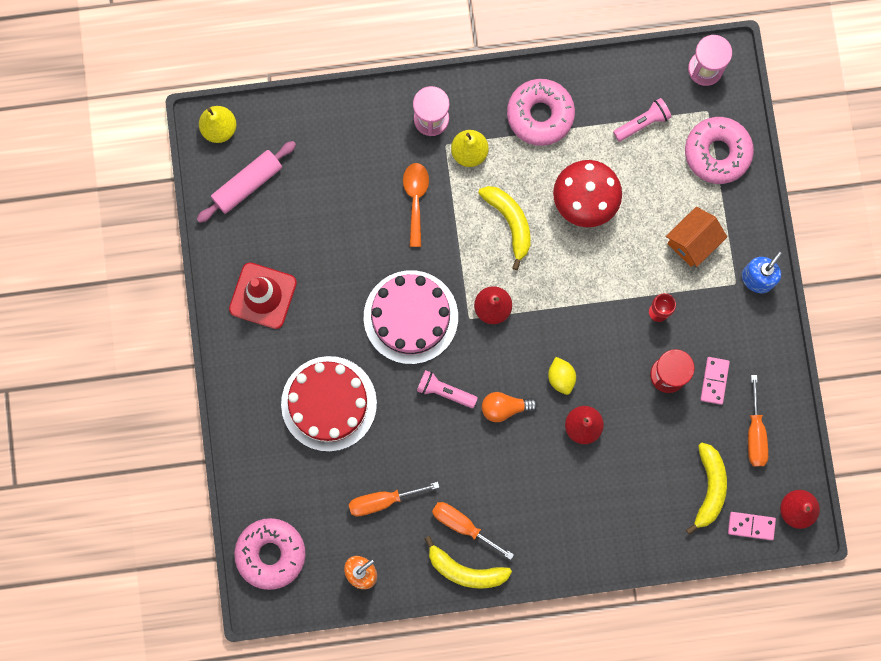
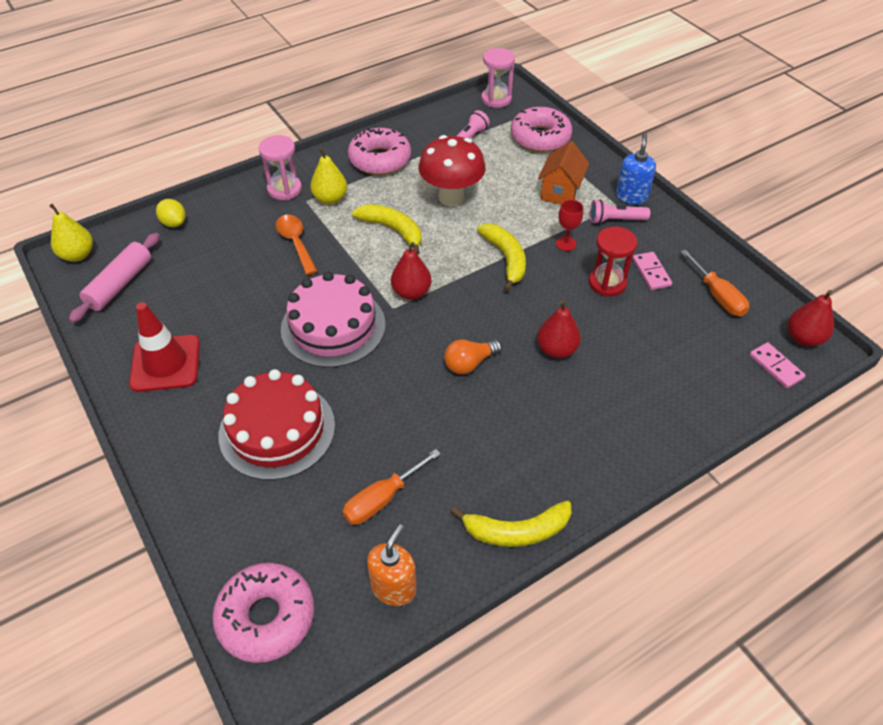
camera: 25 degrees left, 30 degrees down
(445, 391) = (400, 373): pink flashlight -> pink flashlight (615, 220)
(463, 525) = (487, 486): orange screwdriver -> none
(561, 377) = (510, 320): yellow lemon -> yellow lemon (174, 223)
(709, 488) = (712, 352): yellow banana -> yellow banana (505, 258)
(751, 526) = (775, 367): pink domino -> pink domino turned 75 degrees clockwise

